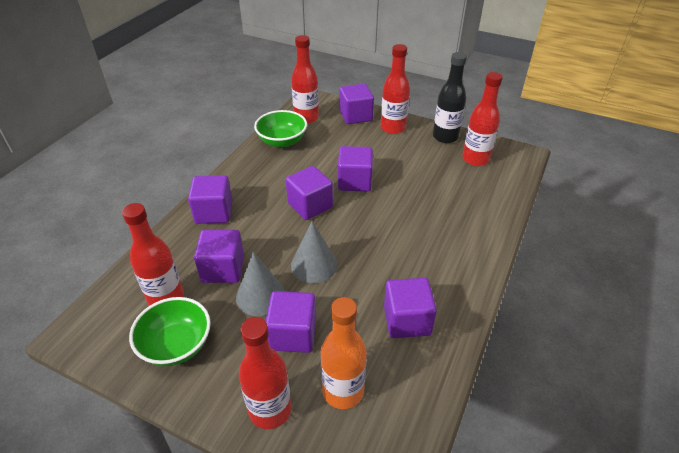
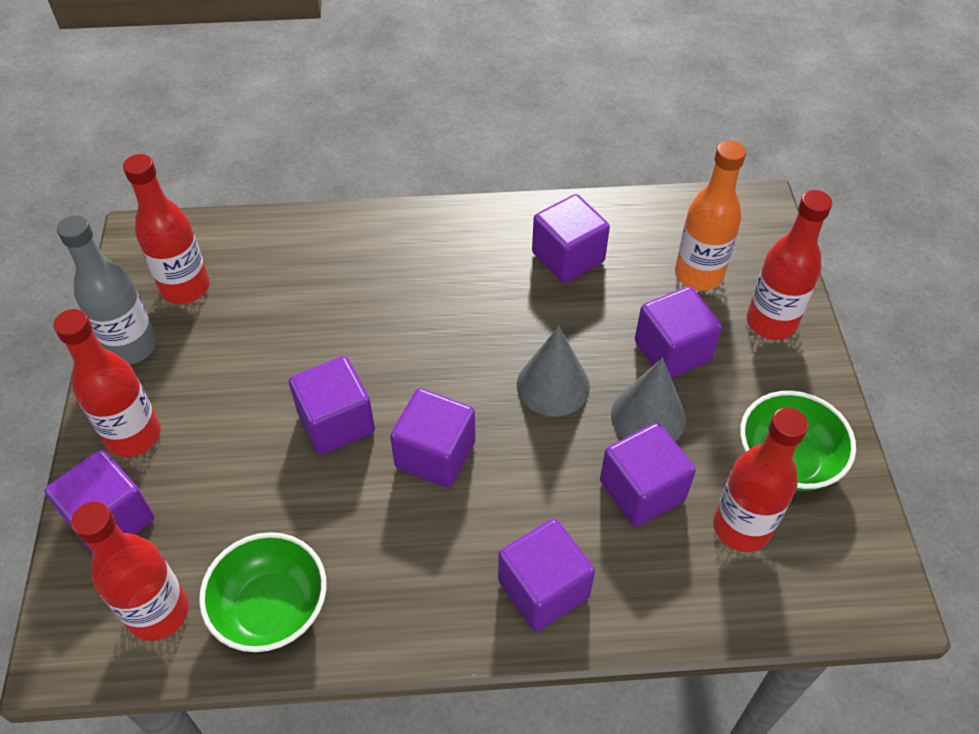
camera: 120 degrees left, 10 degrees up
(445, 137) = (131, 347): black bottle -> grey bottle

